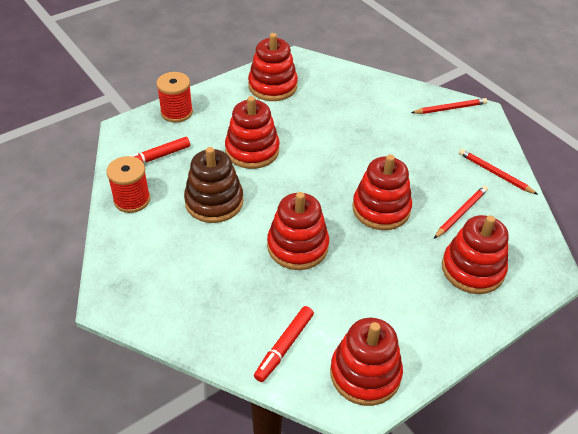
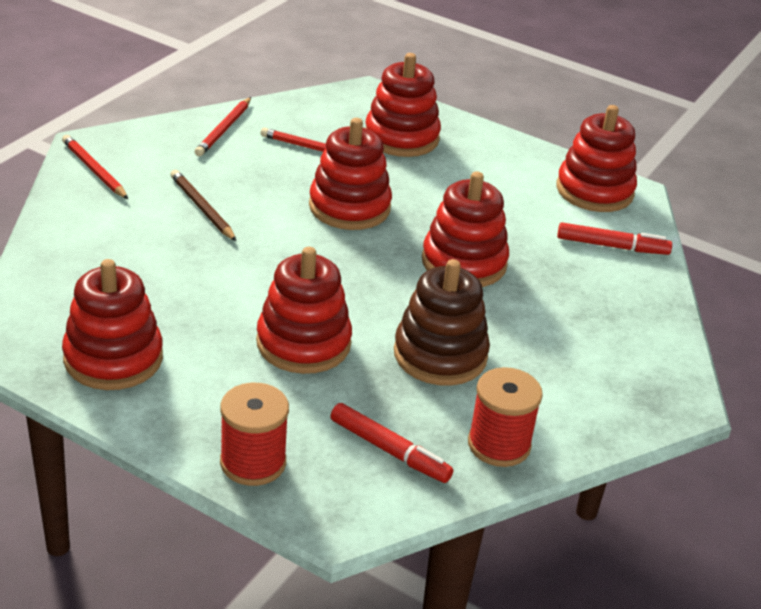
camera: 115 degrees left, 10 degrees down
(397, 142) = (202, 208): none -> brown pencil

